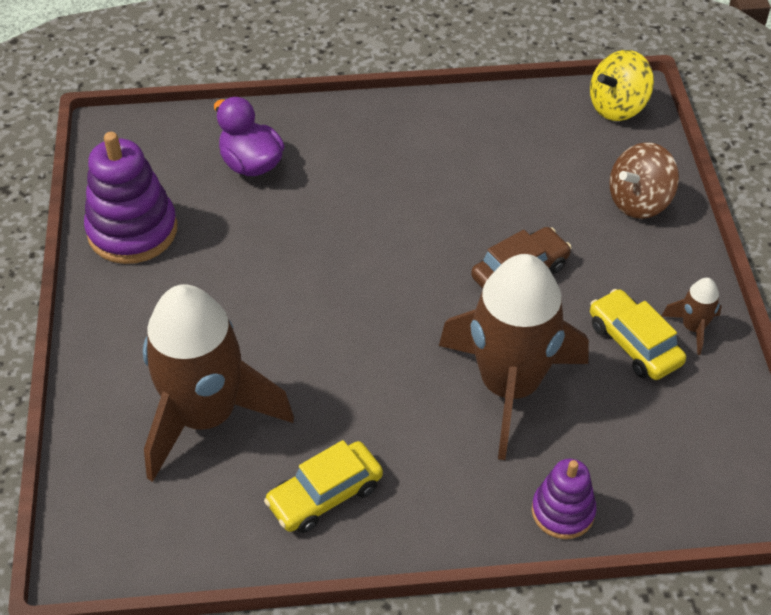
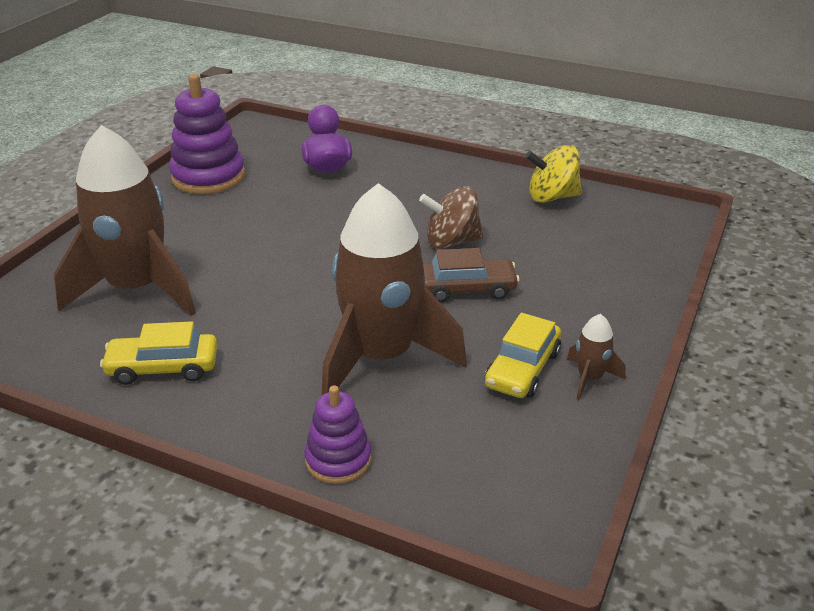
camera: 30 degrees right, 15 degrees down
(617, 107) = (656, 216): yellow spinning top -> yellow spinning top (552, 197)
(634, 343) = (522, 369): yellow car -> yellow car turned 150 degrees counterclockwise
(639, 201) = (618, 279): brown spinning top -> brown spinning top (451, 241)

